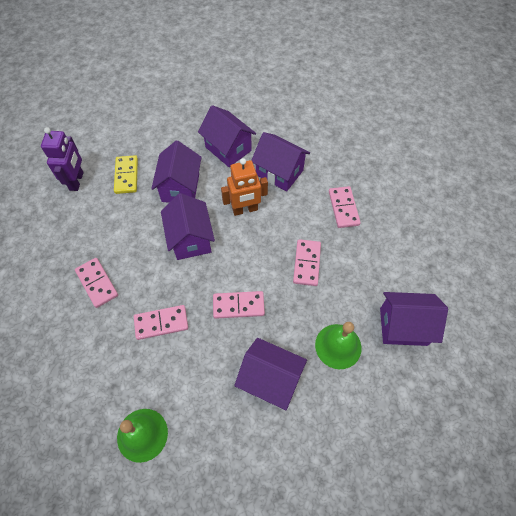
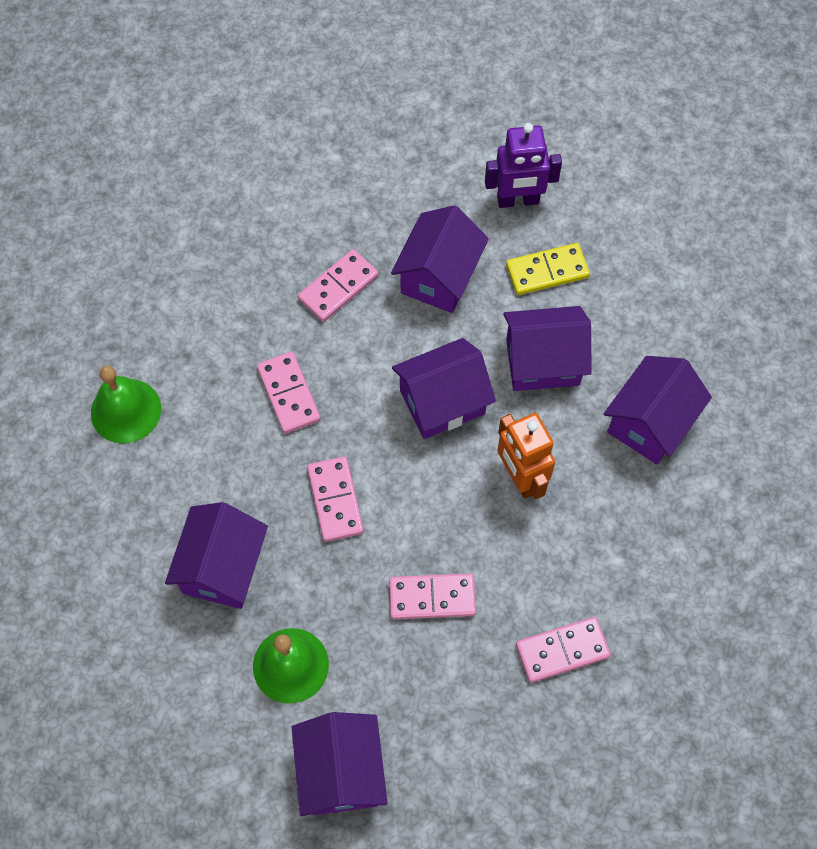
camera: 80 degrees right, 5 degrees up
(279, 172) = (617, 523): purple house -> purple house (439, 277)

